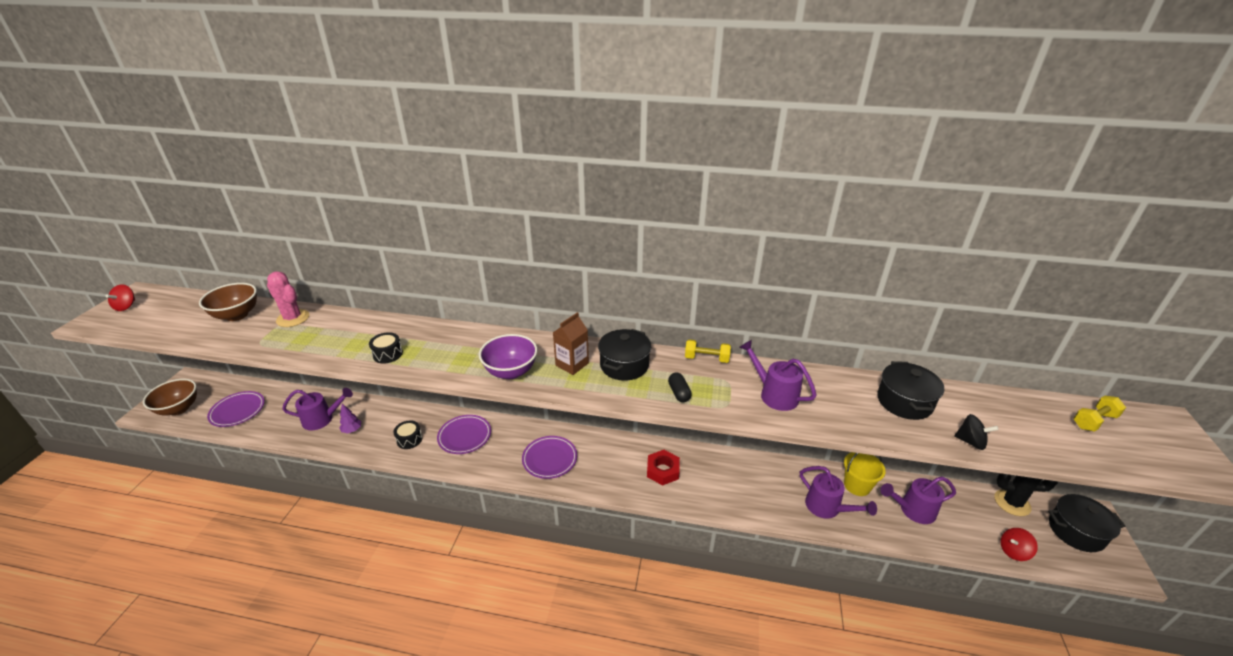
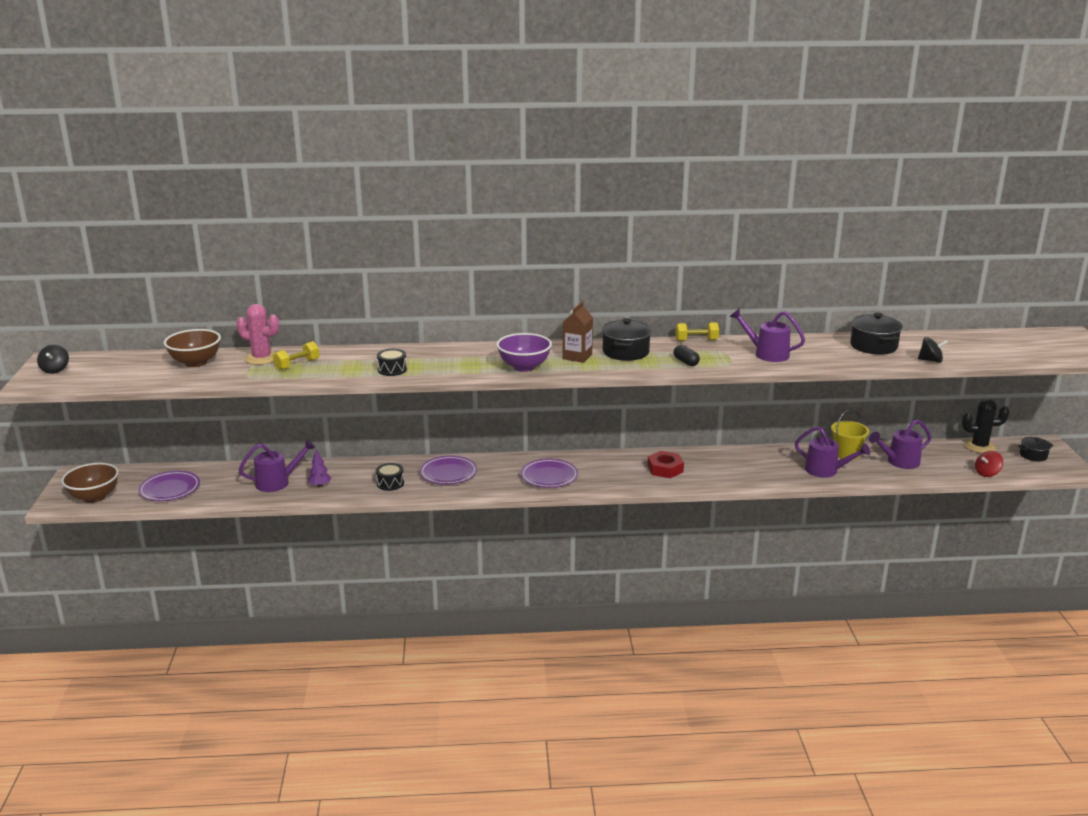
camera: 15 degrees left, 10 degrees down
(126, 306) = (55, 370): red spinning top -> black spinning top
(1076, 531) = (1033, 455): black pot -> black pot, size x0.60
(1093, 421) = (1018, 340): yellow dumbbell -> yellow dumbbell (297, 365)

